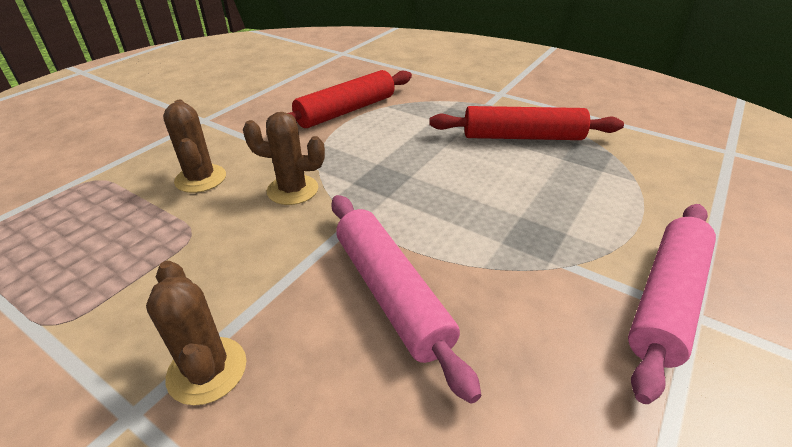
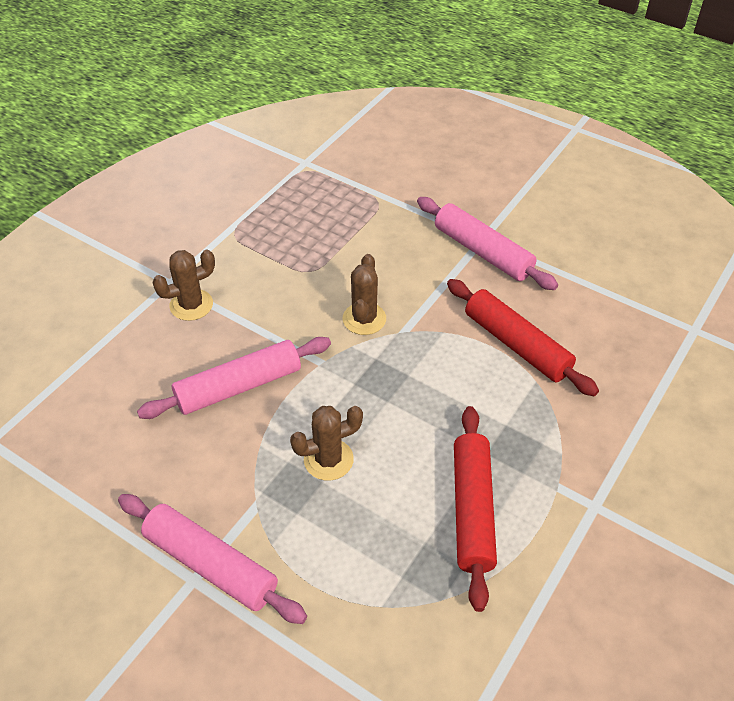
camera: 90 degrees right, 10 degrees up
(200, 179) = (380, 260): brown cactus -> brown cactus (328, 459)
(222, 120) = (482, 252): none -> pink rolling pin

